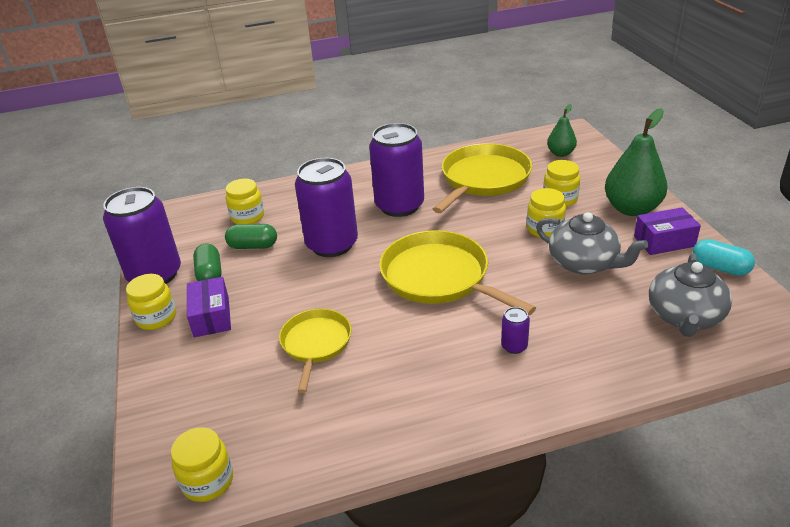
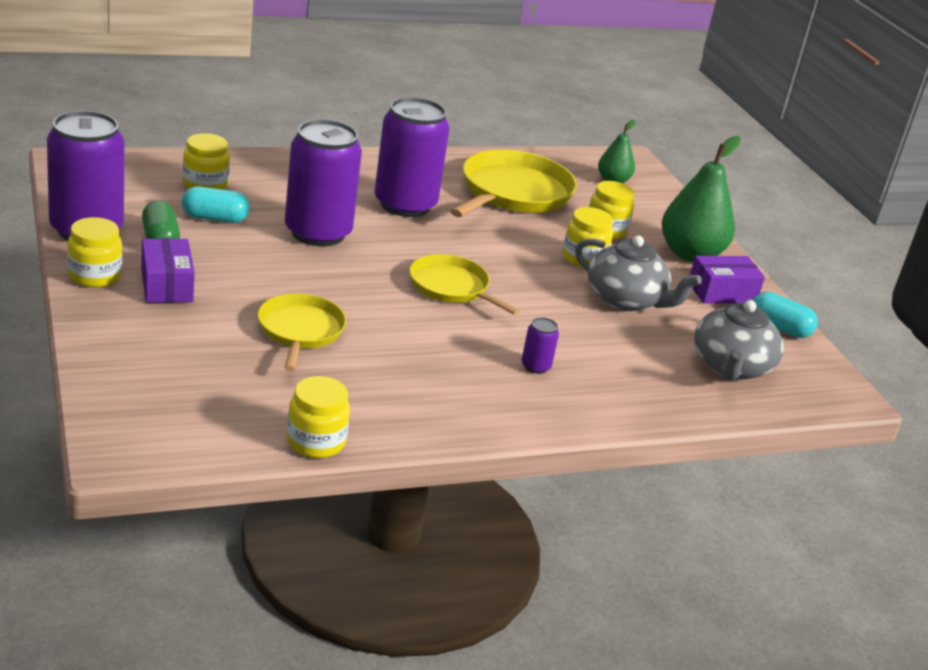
camera: 10 degrees left, 5 degrees down
(208, 481) = (178, 439): yellow jar -> yellow jar (316, 442)
(253, 246) = (215, 218): green capsule -> turquoise capsule
(439, 277) = (452, 287): yellow pan -> yellow pan, size x0.61

